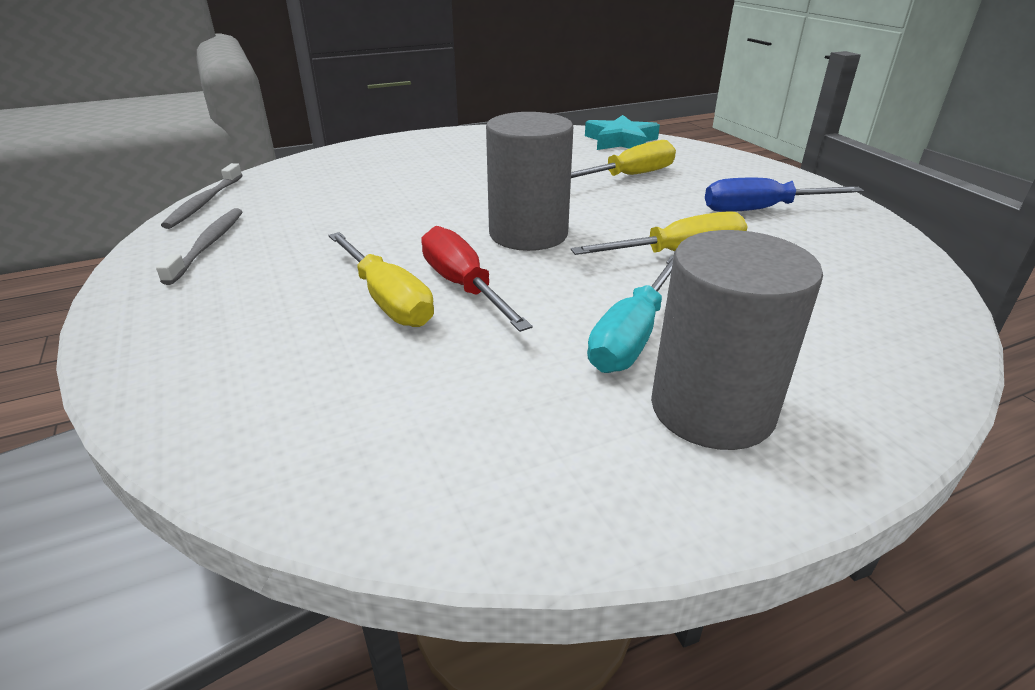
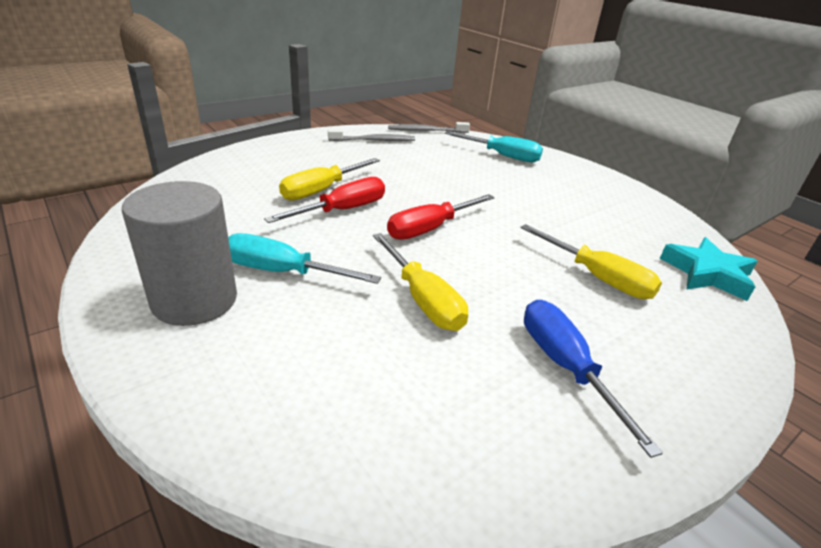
camera: 75 degrees right, 0 degrees up
(339, 170) = (502, 156): none -> turquoise screwdriver
(528, 234) = (430, 229): grey cylinder -> red screwdriver

